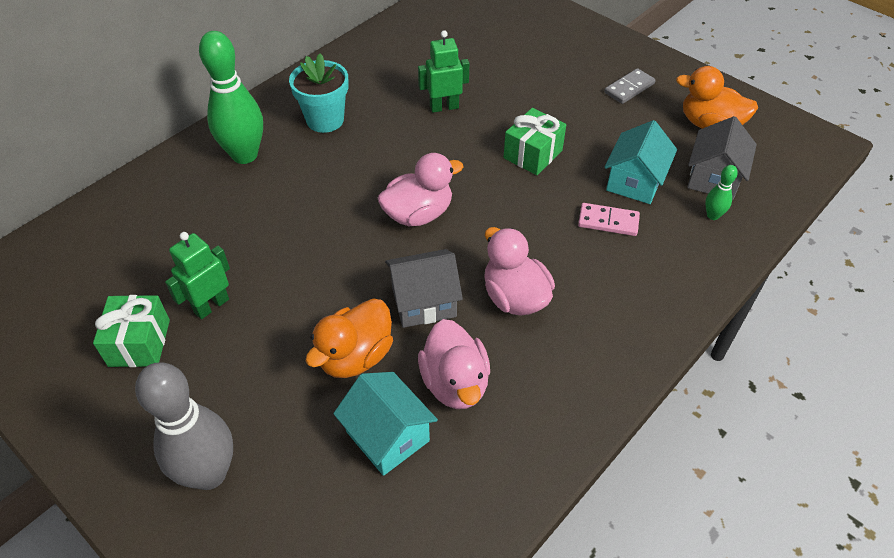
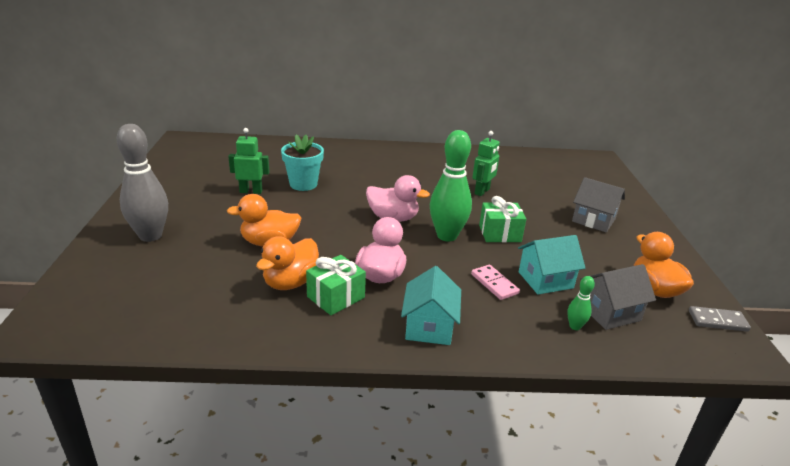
camera: 45 degrees right, 20 degrees down
(139, 343) = (207, 185): green gift -> green gift (336, 297)
(244, 155) = (354, 158): green bowling pin -> green bowling pin (447, 236)
(325, 120) = (412, 165): turquoise flower pot -> turquoise flower pot (303, 184)
(387, 436) = (228, 276): turquoise house -> turquoise house (429, 326)
(424, 302) = (334, 247): grey house -> grey house (593, 220)
(444, 107) = (482, 191): green robot -> green robot turned 90 degrees clockwise
(455, 383) = (291, 282): pink duck -> orange duck
(629, 88) = (620, 243): grey domino -> grey domino (717, 321)

